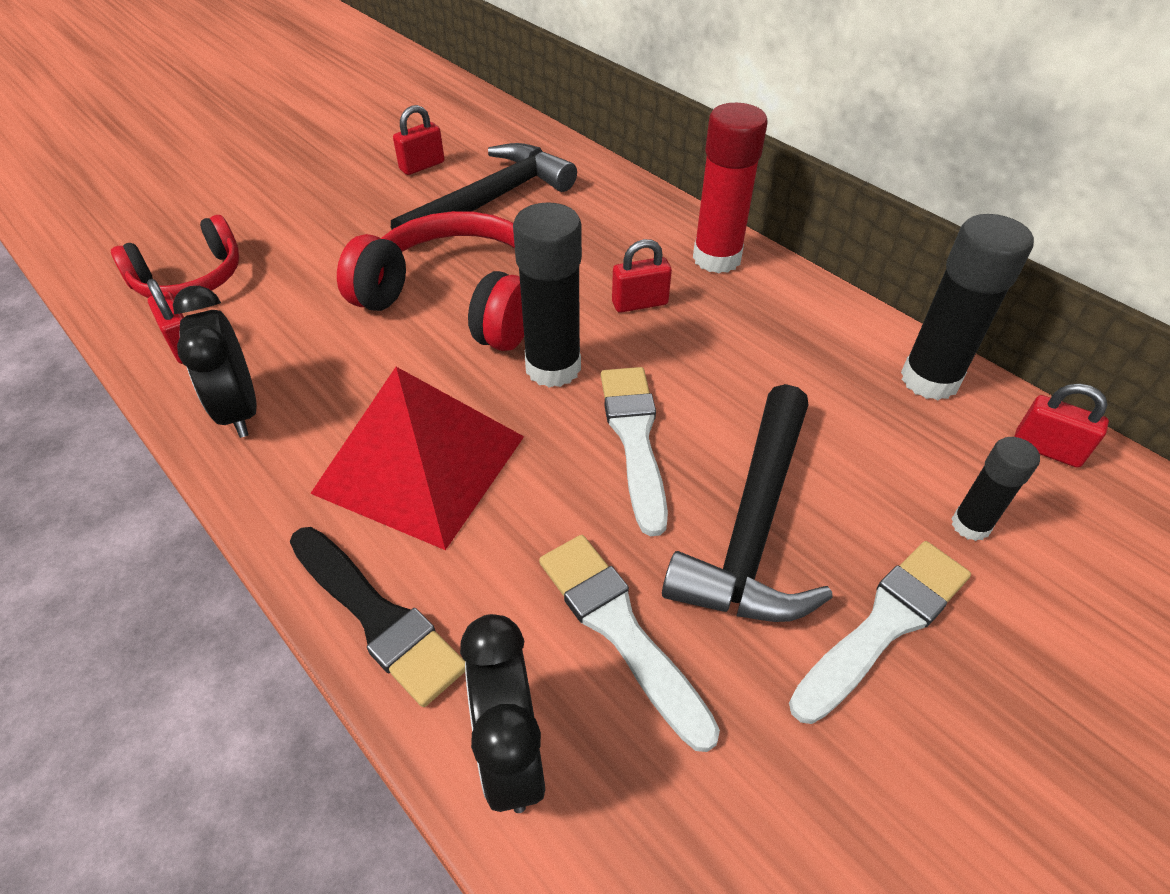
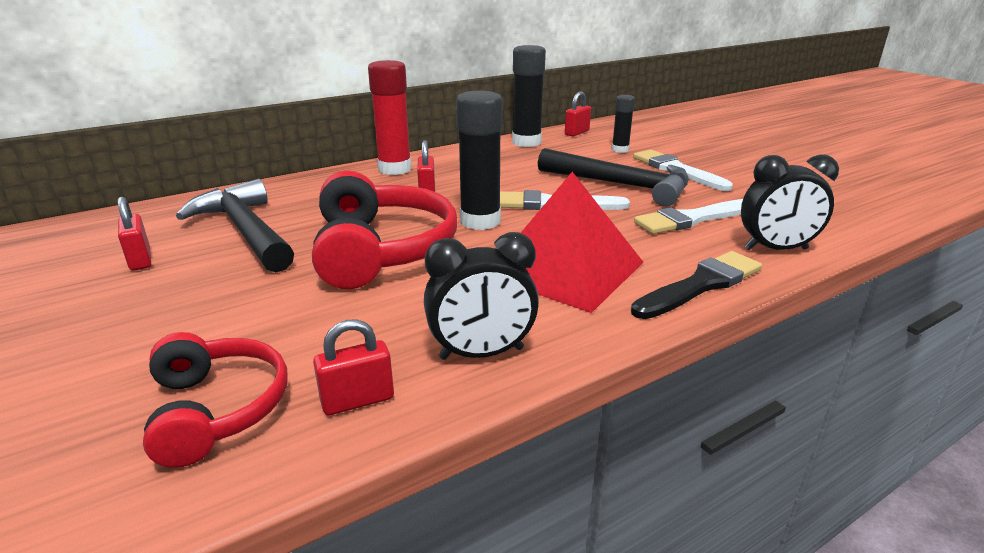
camera: 80 degrees left, 20 degrees down
(457, 300) = (381, 250): red headphones -> red headphones turned 135 degrees clockwise

